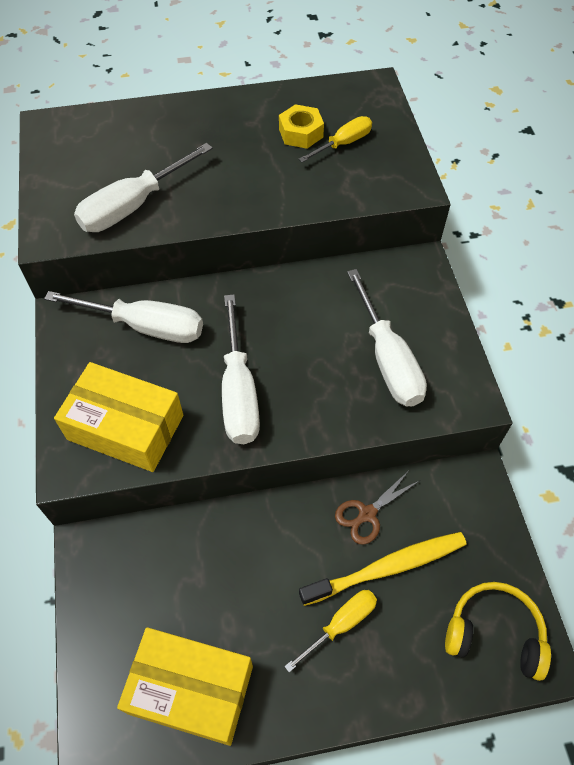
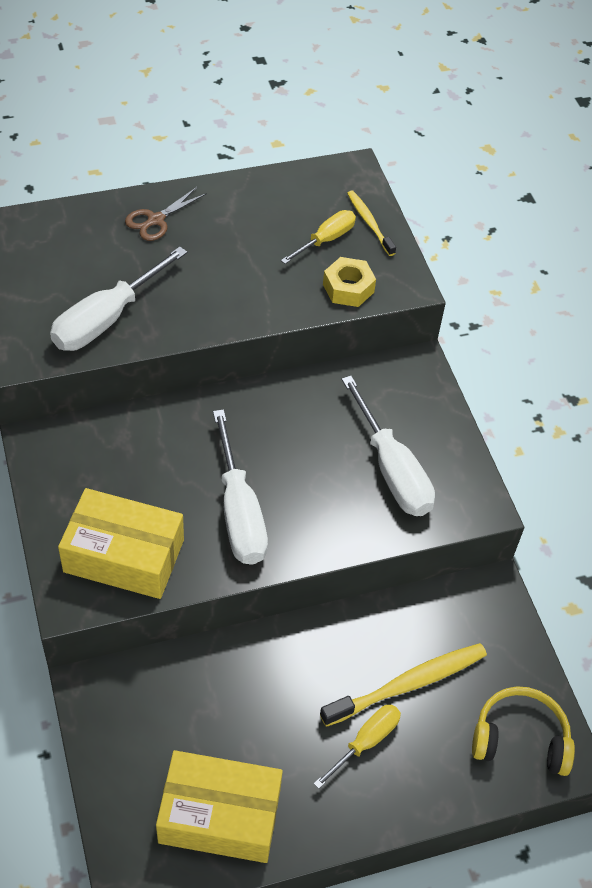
camera: 10 degrees left, 5 degrees down
(146, 327) = (129, 449): white screwdriver -> none
(301, 133) = (278, 229): yellow nut -> yellow nut (348, 288)
(367, 514) = (382, 633): brown scissors -> brown scissors (155, 220)
(385, 130) = (369, 223): none -> yellow toothbrush

